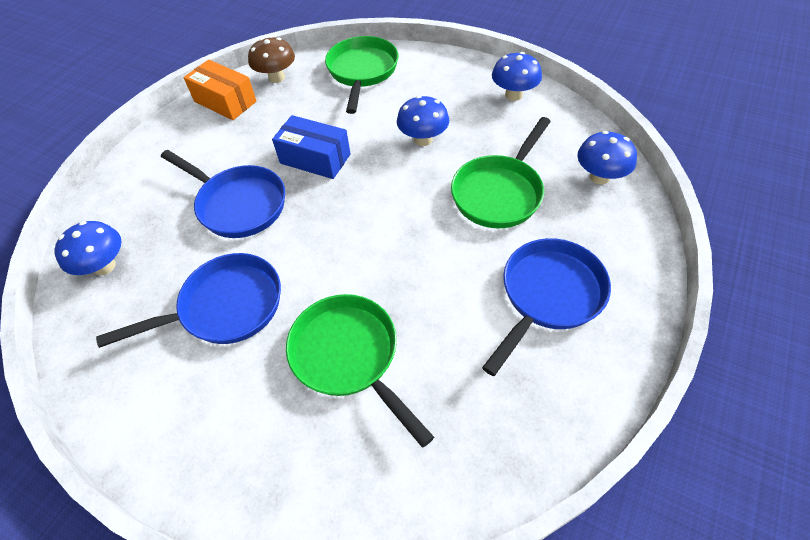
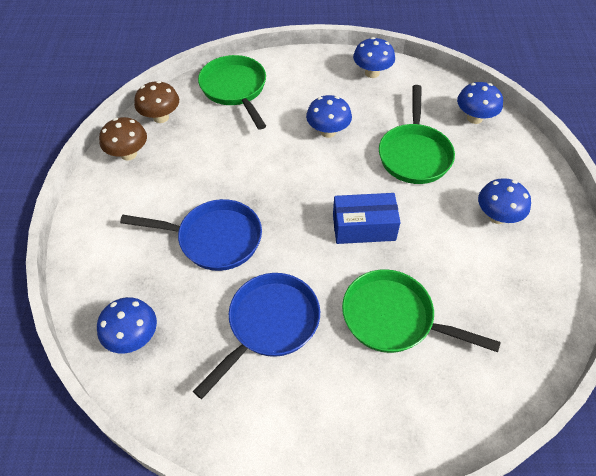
camera: 30 degrees left, 0 degrees up
(225, 101) = (128, 154): orange box -> brown mushroom
(315, 159) = (251, 177): blue box -> blue box (364, 227)
(548, 295) = (497, 216): blue pan -> blue mushroom

